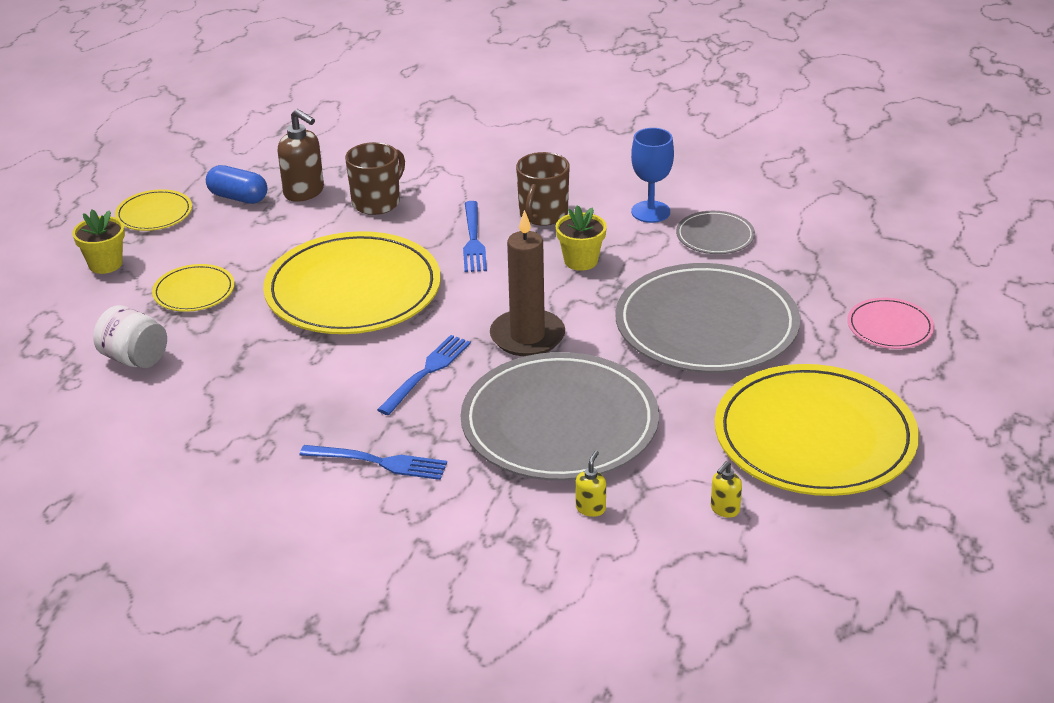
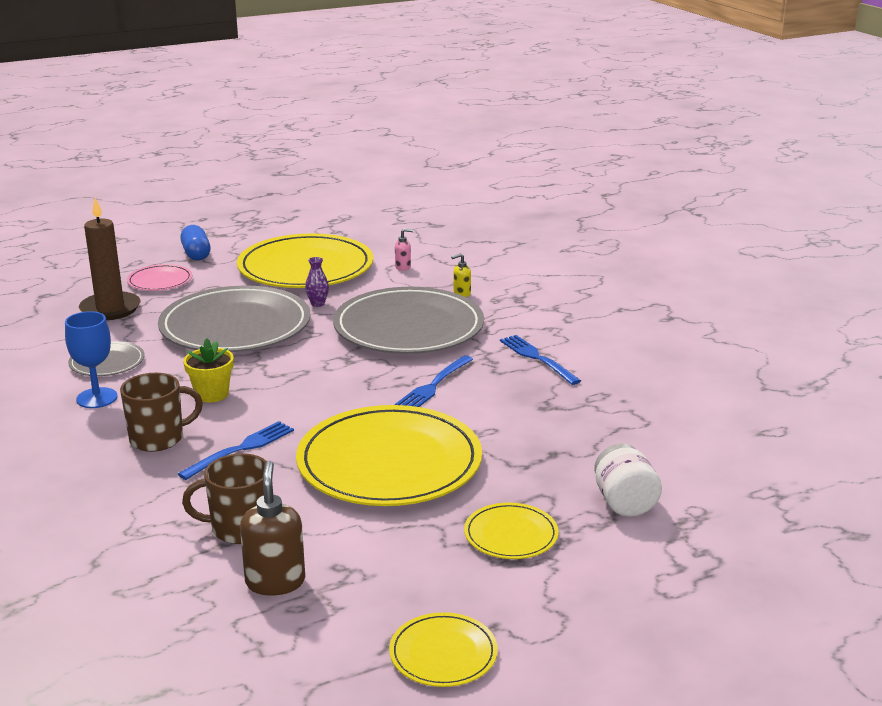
camera: 135 degrees left, 10 degrees down
(105, 264) = (559, 616): yellow flower pot -> none
(238, 197) = (338, 618): blue capsule -> blue capsule (196, 254)
(426, 372) = (434, 385): blue fork -> blue fork turned 45 degrees counterclockwise
(527, 336) = (339, 372): brown candle -> brown candle (110, 309)
(696, 396) = (317, 304): none -> purple vase
(724, 509) = (403, 267): yellow soap dispenser -> pink soap dispenser

